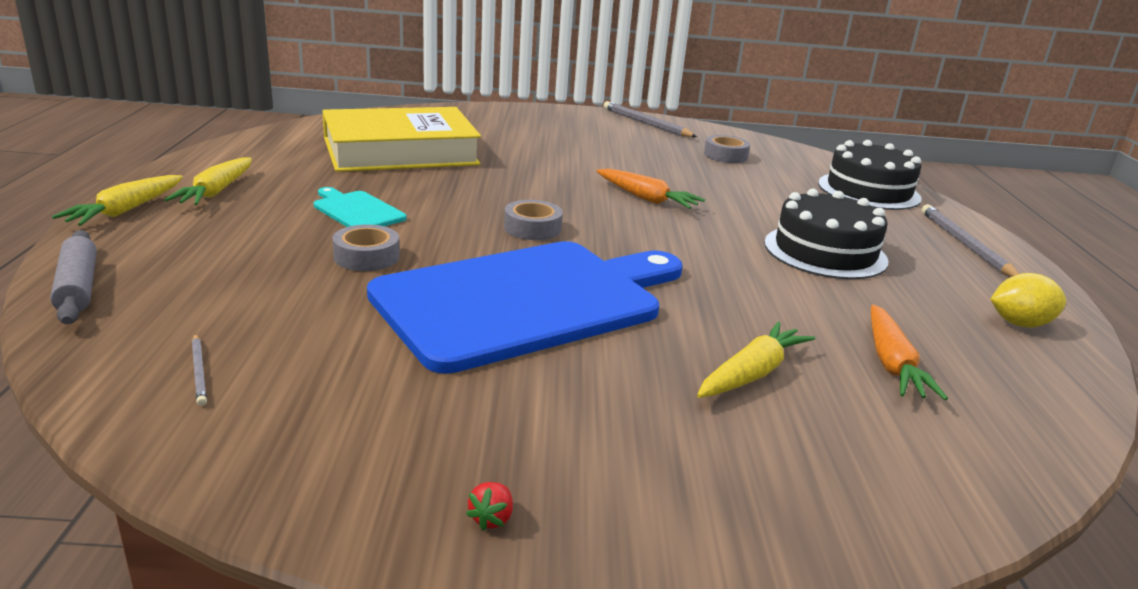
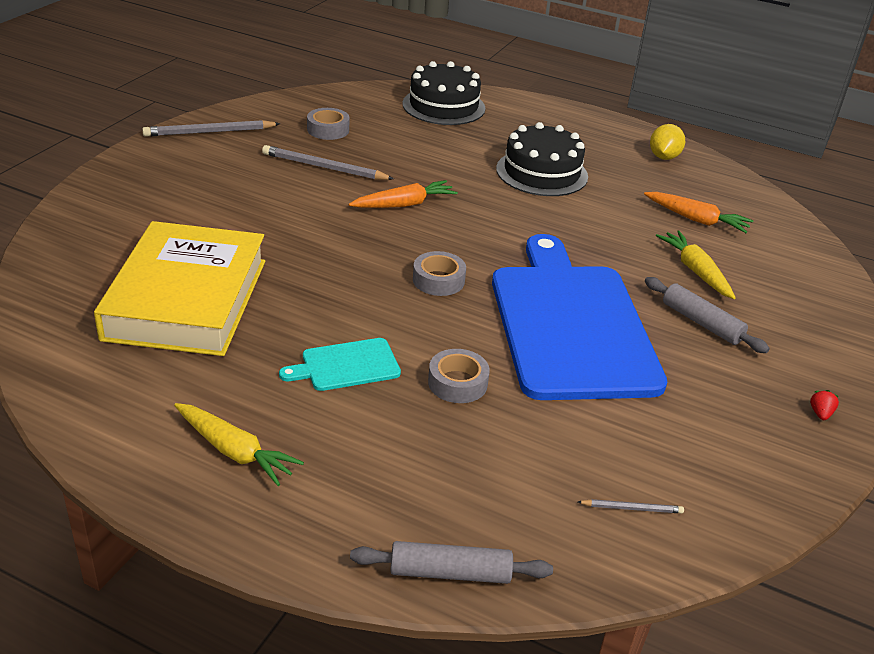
camera: 65 degrees left, 10 degrees up
(126, 210) = (255, 527): yellow carrot -> none
(491, 518) = (820, 413): red strawberry -> red strawberry turned 120 degrees counterclockwise
(626, 388) = (701, 323): none -> grey rolling pin
(964, 244) = (553, 118): grey pencil -> grey pencil (324, 167)

